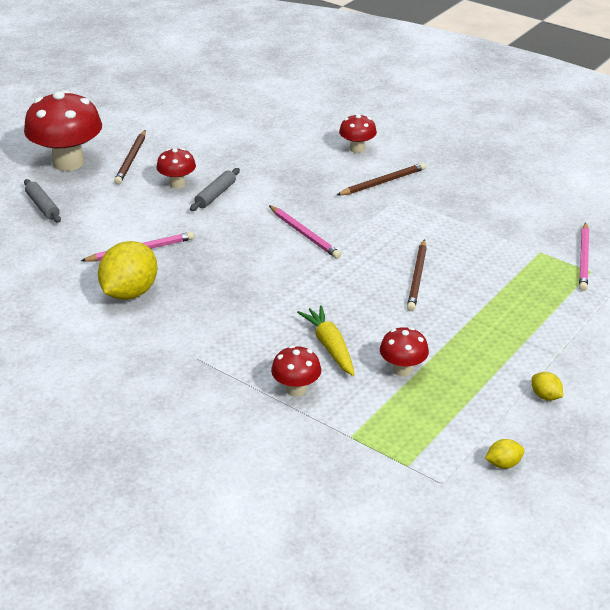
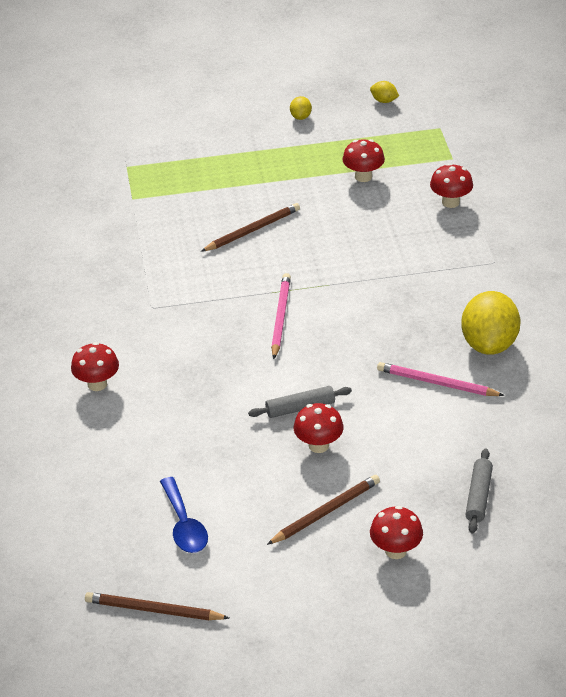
camera: 135 degrees left, 5 degrees up
(68, 162) = (396, 550): red mushroom -> red mushroom, size x0.50
(130, 293) = (489, 344): yellow lemon -> yellow lemon turned 60 degrees counterclockwise
(205, 121) = (184, 525): none -> blue spoon
(330, 346) = (389, 217): yellow carrot -> none
(383, 182) = (137, 331): brown pencil -> brown pencil (153, 610)
(584, 259) = (113, 176): pink pencil -> none

